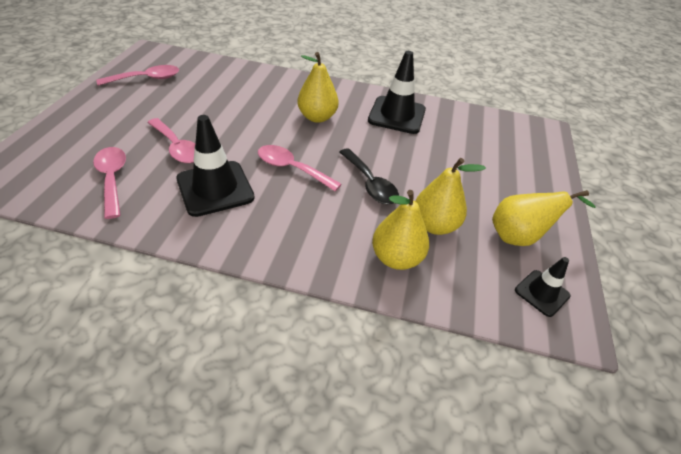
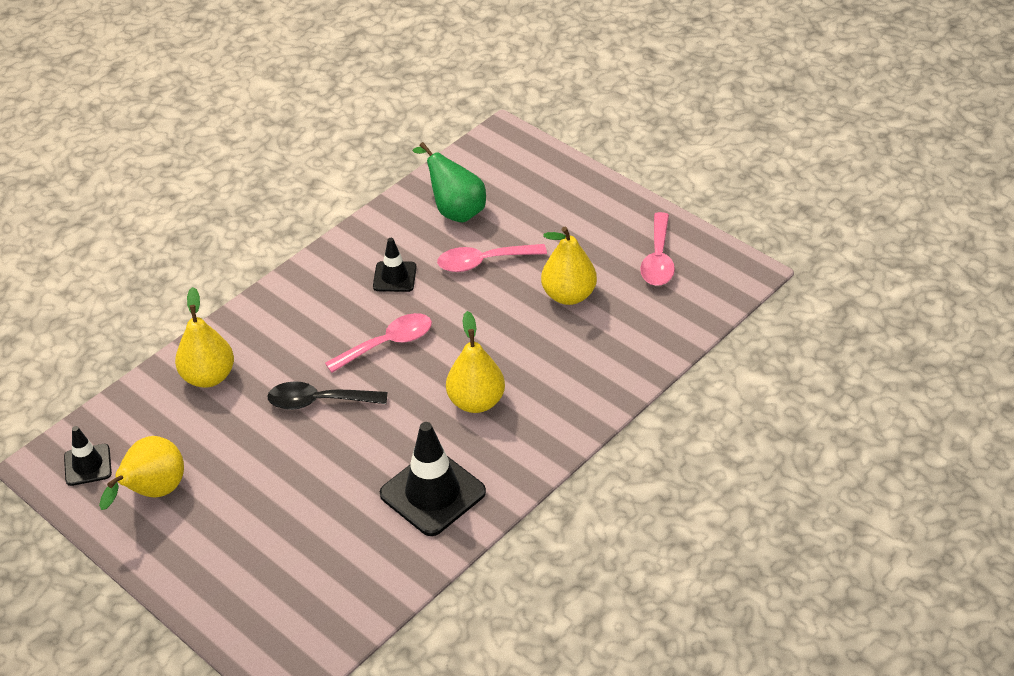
camera: 125 degrees right, 0 degrees up
(112, 179) = (455, 210): pink spoon -> green pear
(215, 188) = (394, 277): black traffic cone -> black traffic cone, size x0.56
(434, 225) = (222, 427): yellow pear -> yellow pear (569, 295)

